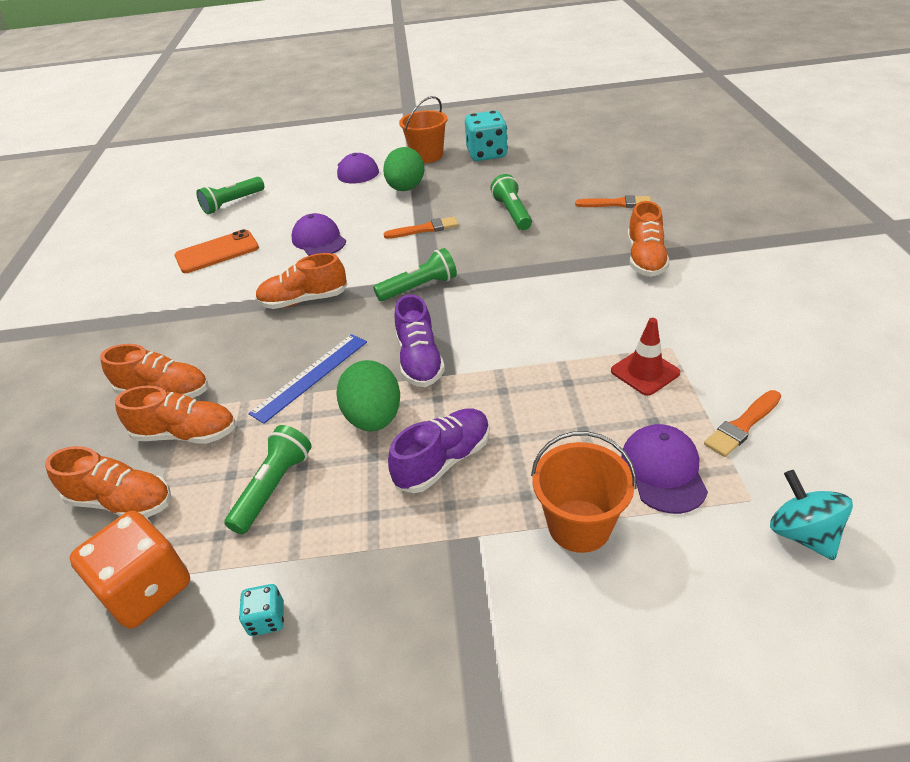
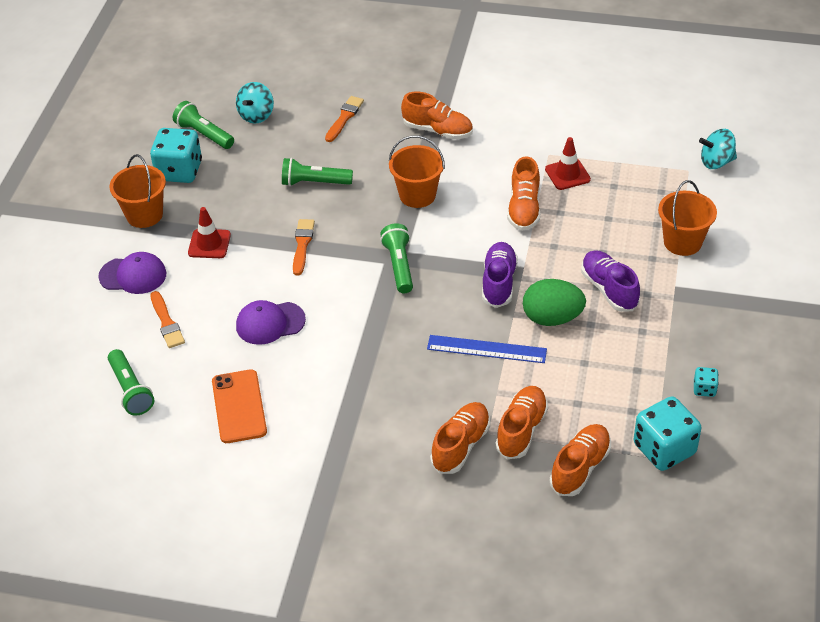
camera: 75 degrees left, 5 degrees up
(147, 589) = (664, 449): orange dice -> turquoise dice
(274, 487) = (599, 379): green flashlight -> green flashlight (204, 134)
(304, 300) = (374, 344): orange shoe -> orange shoe (524, 208)
(311, 376) = (486, 349): blue ruler -> blue ruler turned 45 degrees counterclockwise
(406, 189) = (209, 244): green egg -> red traffic cone
(420, 360) = (498, 282): purple shoe -> purple shoe turned 90 degrees counterclockwise
(532, 272) = (417, 195): none -> orange bucket
(583, 164) = (256, 115): none -> turquoise spinning top
(663, 470) = (655, 196): purple cap -> none
(742, 425) = (633, 152): orange brush -> orange brush (166, 322)

